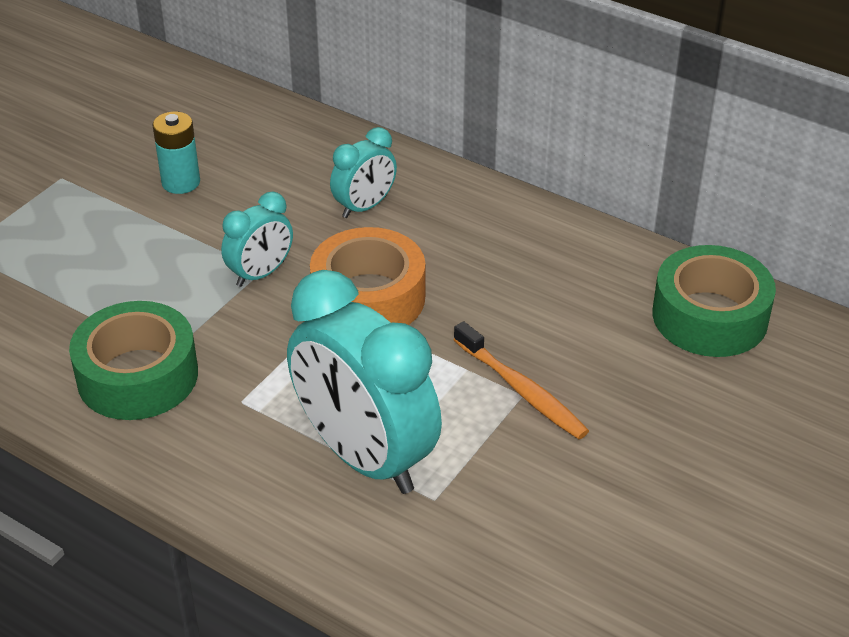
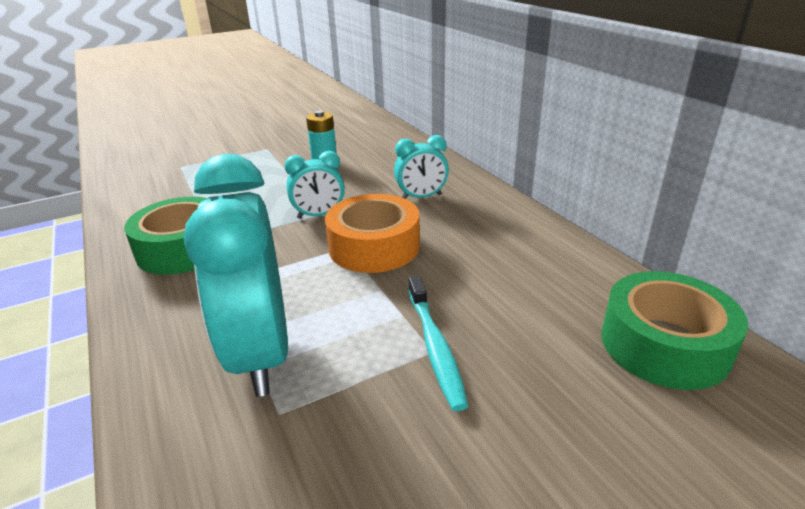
camera: 30 degrees right, 10 degrees down
(522, 390) = (435, 347): orange toothbrush -> turquoise toothbrush

